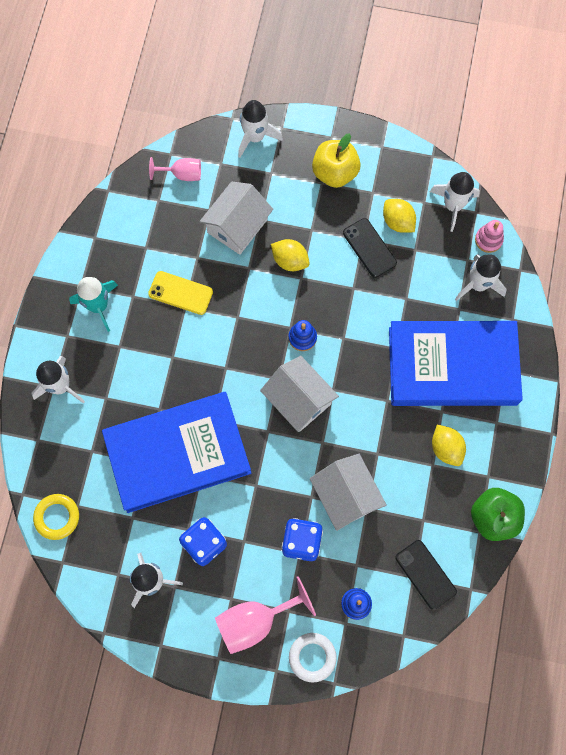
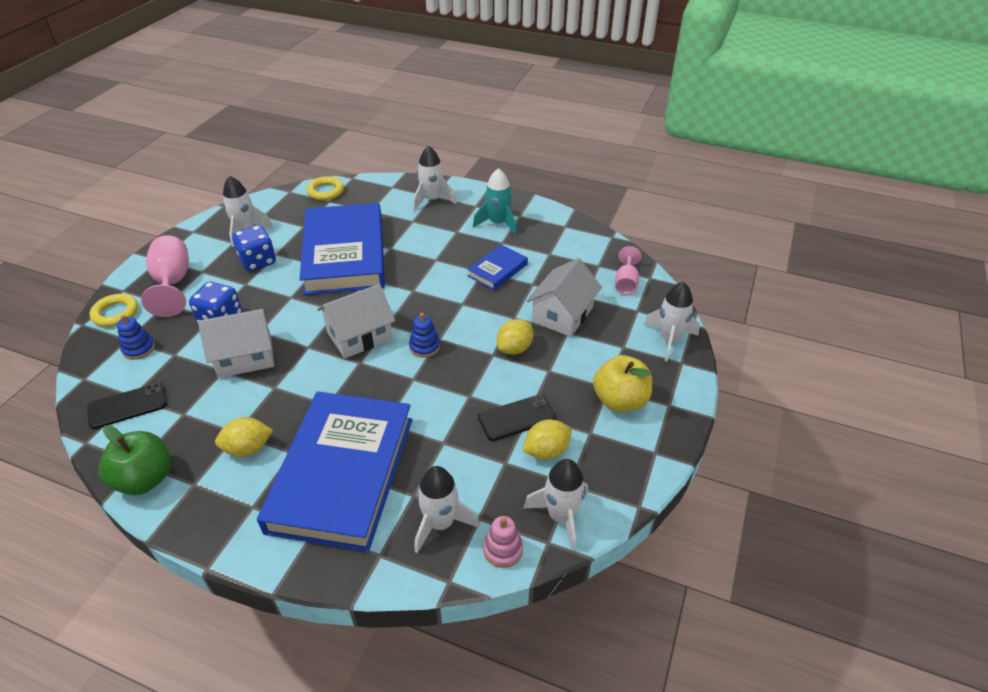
camera: 100 degrees right, 30 degrees down
(180, 293) = (497, 270): yellow phone -> blue book
(237, 226) = (562, 314): white house -> white house turned 75 degrees clockwise
(312, 657) = (115, 313): white ring -> yellow ring

